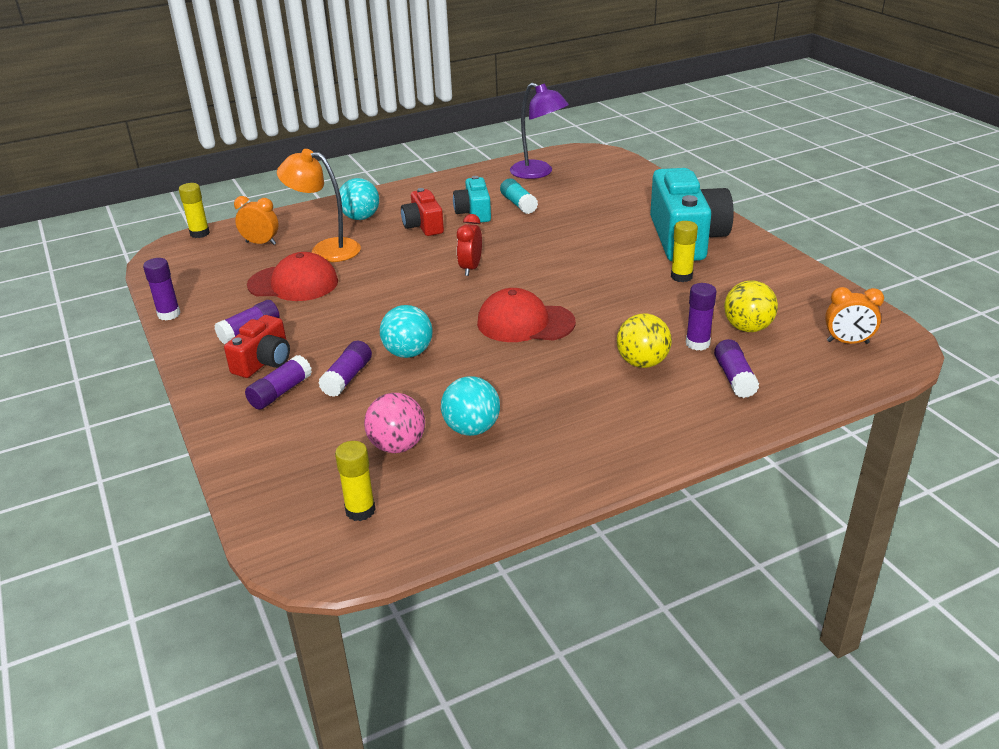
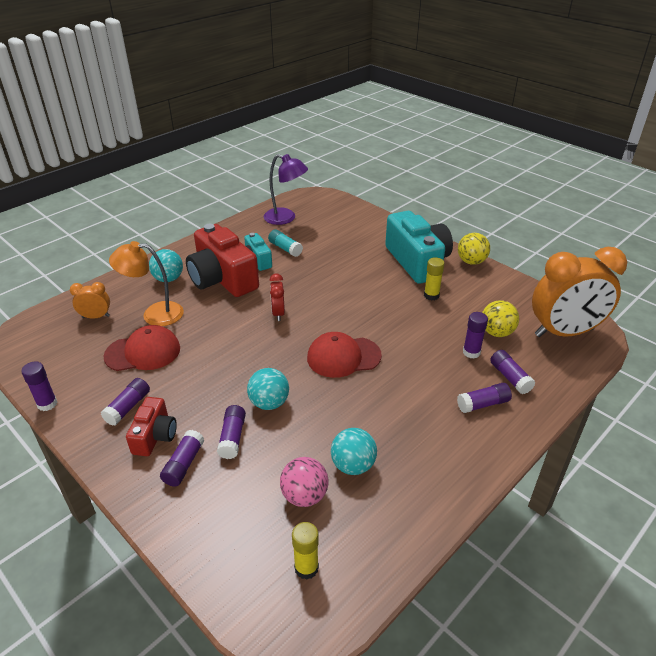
camera: 20 degrees left, 5 degrees up
(199, 233) = (36, 315): yellow glue stick -> none
(423, 225) = (222, 279): red camera -> red camera, size x1.90
(642, 363) = (443, 377): yellow ball -> yellow ball (471, 262)
(678, 399) = (483, 404): none -> purple glue stick
(847, 342) = (564, 332): orange clock -> orange clock, size x2.26

